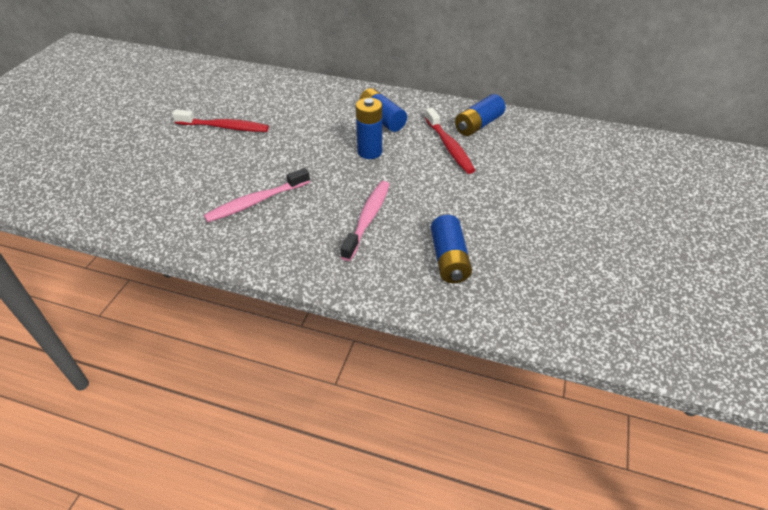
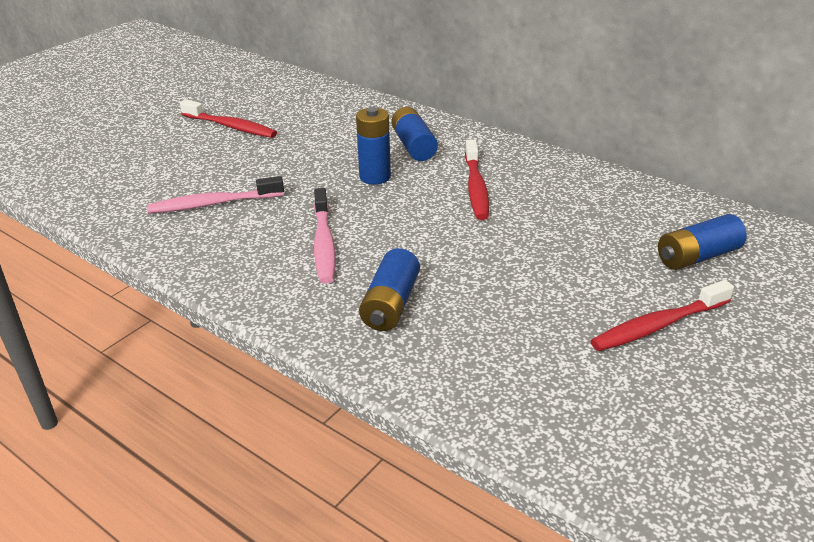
camera: 20 degrees right, 10 degrees down
(367, 219) = (324, 244): pink toothbrush -> pink toothbrush turned 135 degrees clockwise
(478, 125) = (530, 170): blue battery -> blue battery (697, 256)
(633, 232) = (657, 325): none -> red toothbrush

